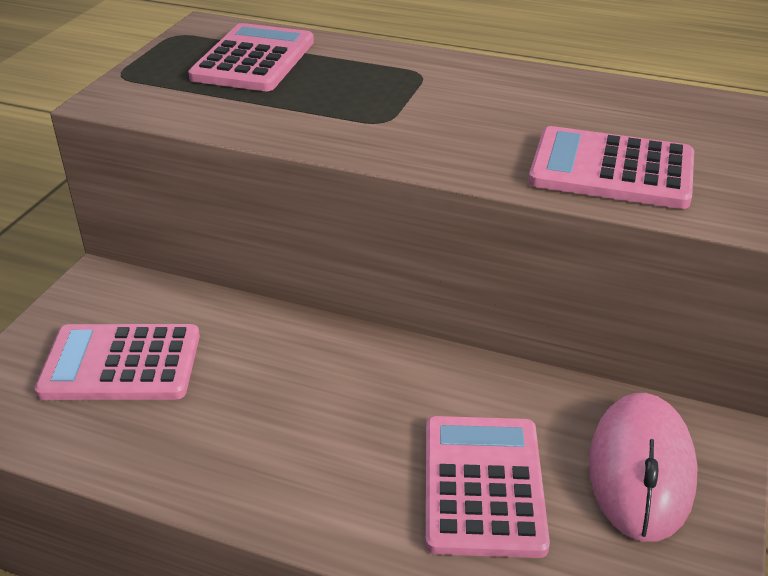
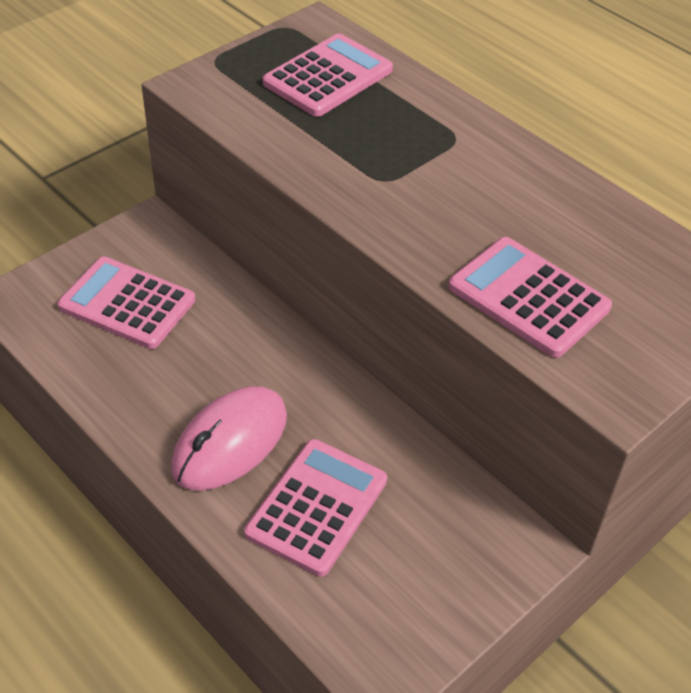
camera: 25 degrees right, 10 degrees up
(641, 470) = (443, 548): pink mouse -> pink mouse (230, 442)

